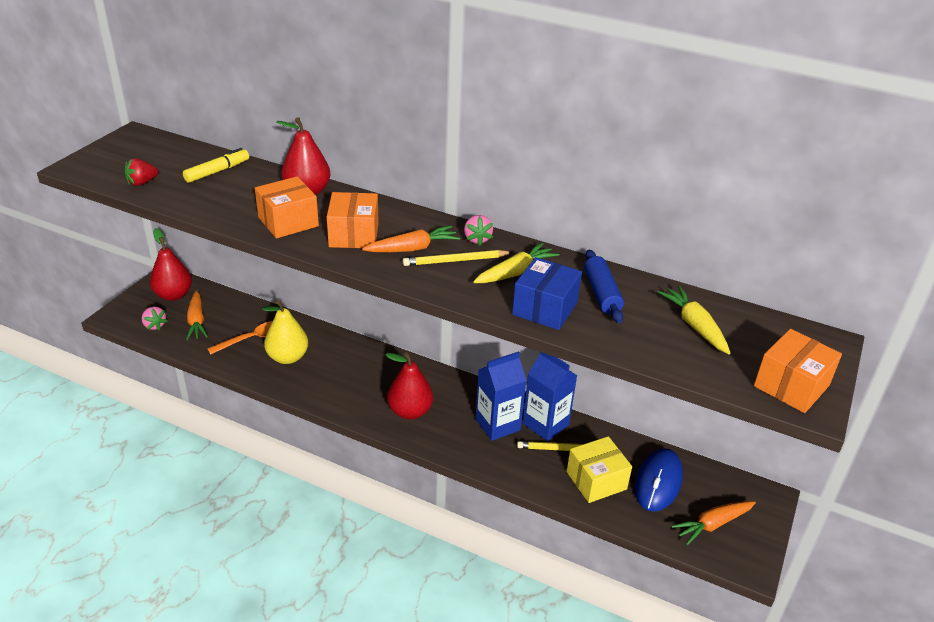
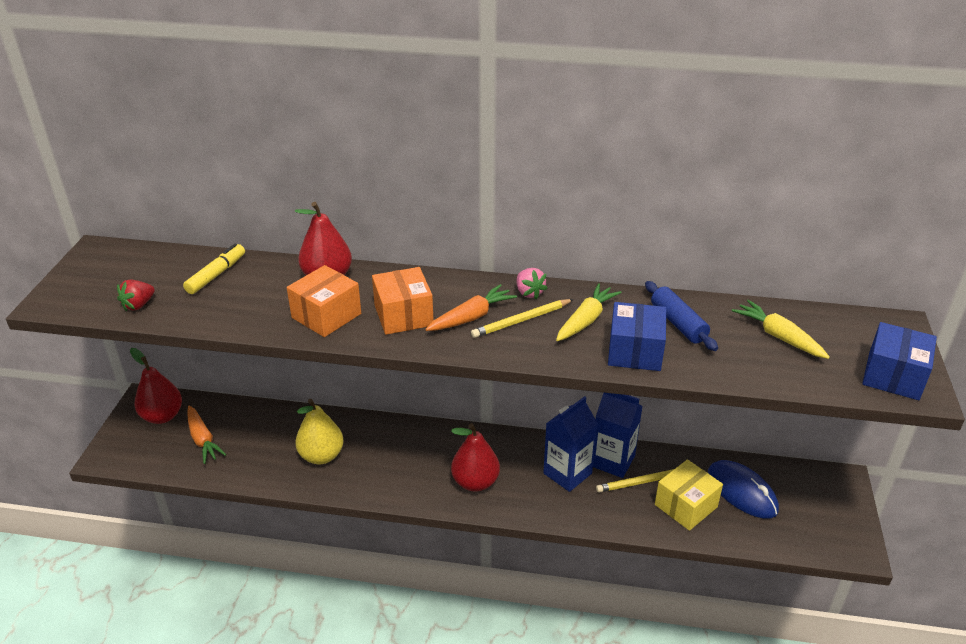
camera: 15 degrees left, 0 degrees up
(154, 325) = (157, 456): pink strawberry -> none
(252, 339) = (273, 445): orange spoon -> none
(658, 482) = (742, 492): blue mouse -> blue mouse turned 45 degrees counterclockwise
(712, 525) = (808, 520): orange carrot -> none
(791, 386) = (893, 376): orange box -> blue box

